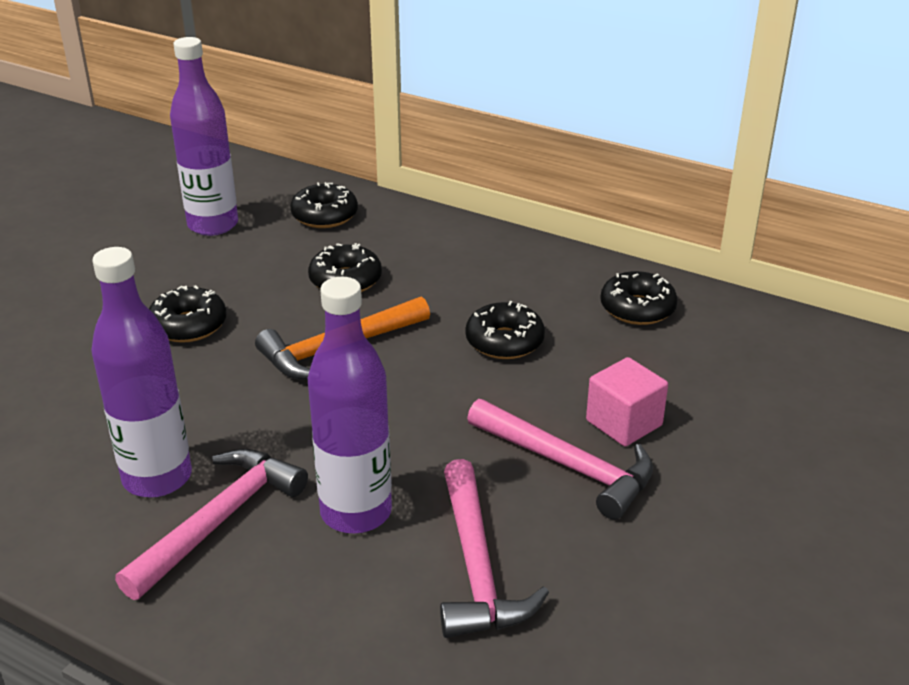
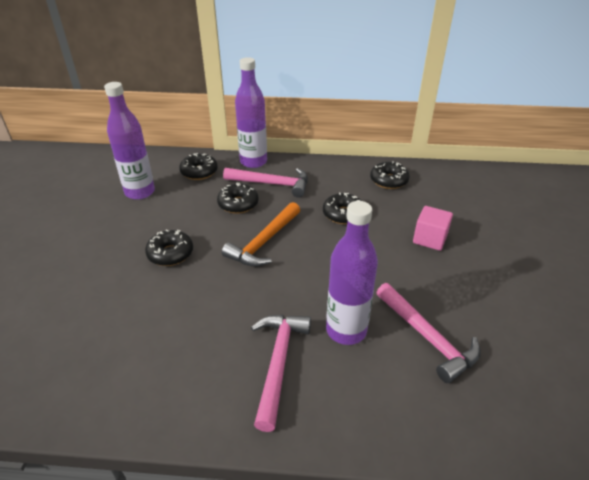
camera: 25 degrees left, 5 degrees up
(157, 478) = (223, 350): purple bottle -> purple bottle (253, 162)
(568, 465) = (424, 268): pink hammer -> pink hammer (272, 184)

